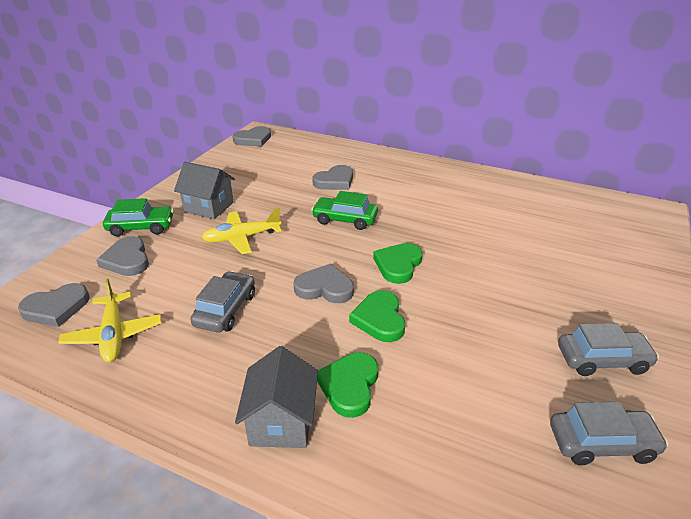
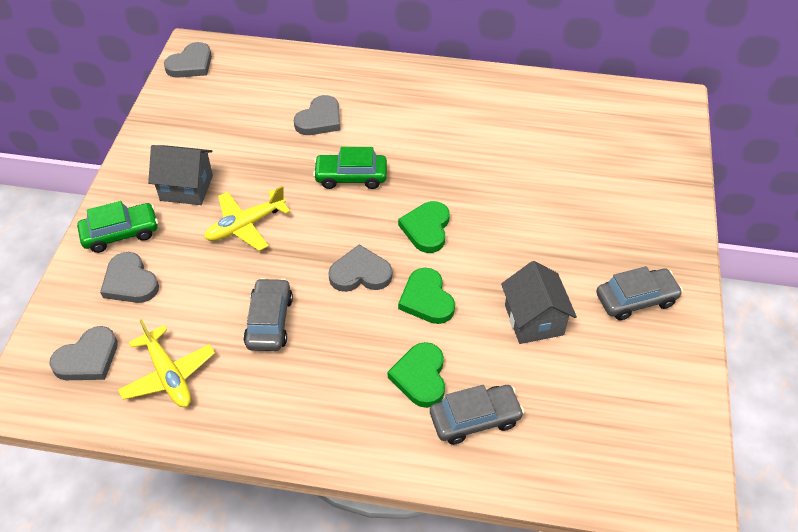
camera: 15 degrees left, 15 degrees up
(281, 422) = (372, 425): grey house -> grey house (534, 320)
(602, 443) = (641, 380): grey car -> grey car (475, 419)

